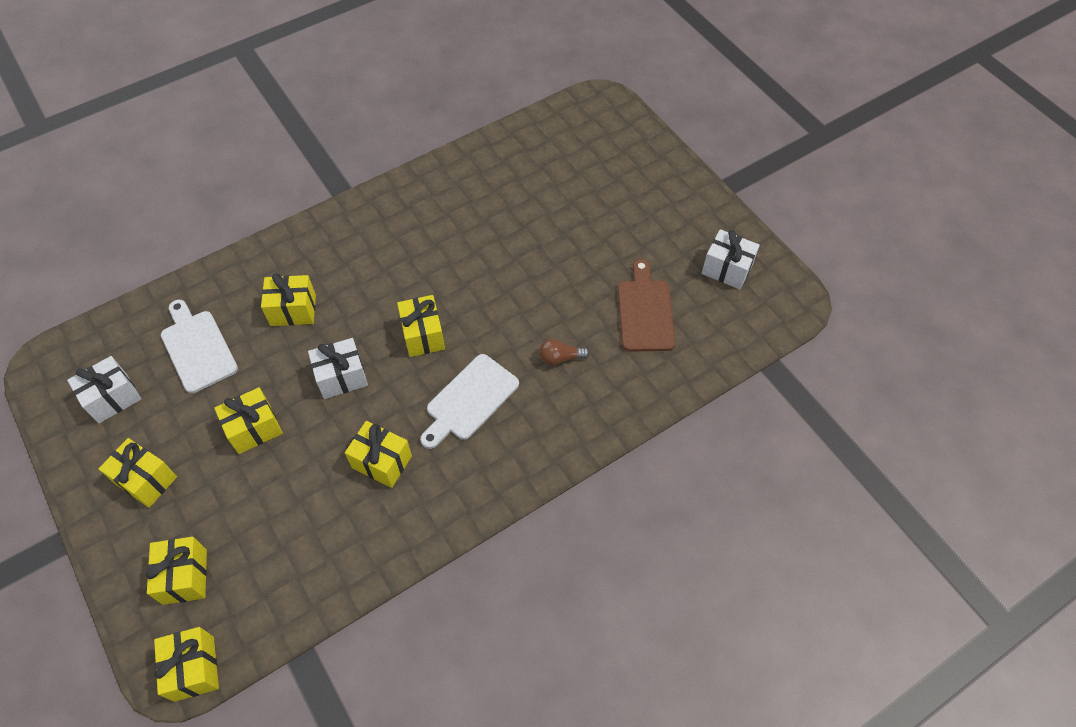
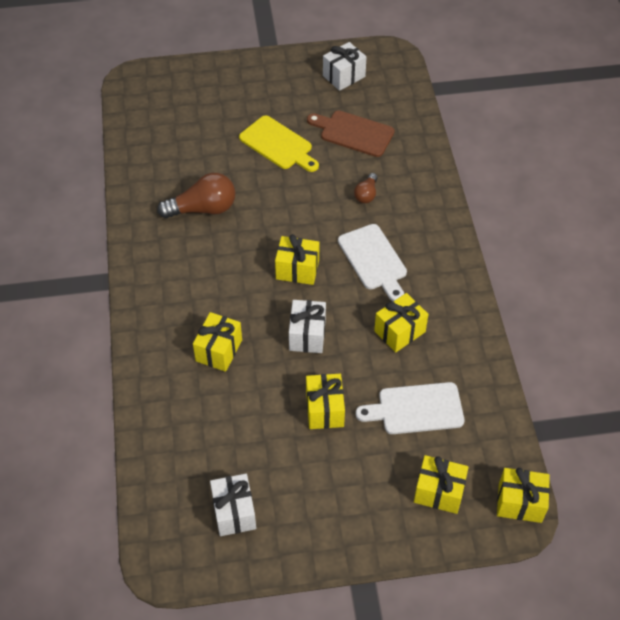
camera: 65 degrees left, 5 degrees down
(146, 480) = (334, 502): yellow gift -> none
(197, 348) = (217, 432): white cutting board -> white cutting board (416, 409)
(463, 225) = (203, 209): none -> brown light bulb
(586, 251) = (278, 145): none -> yellow cutting board

